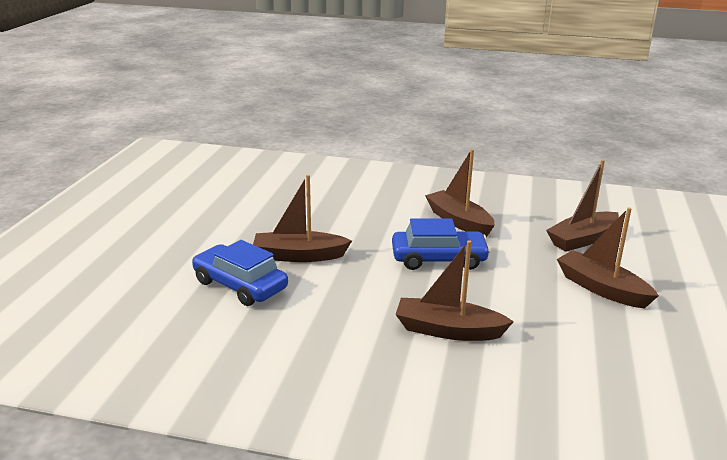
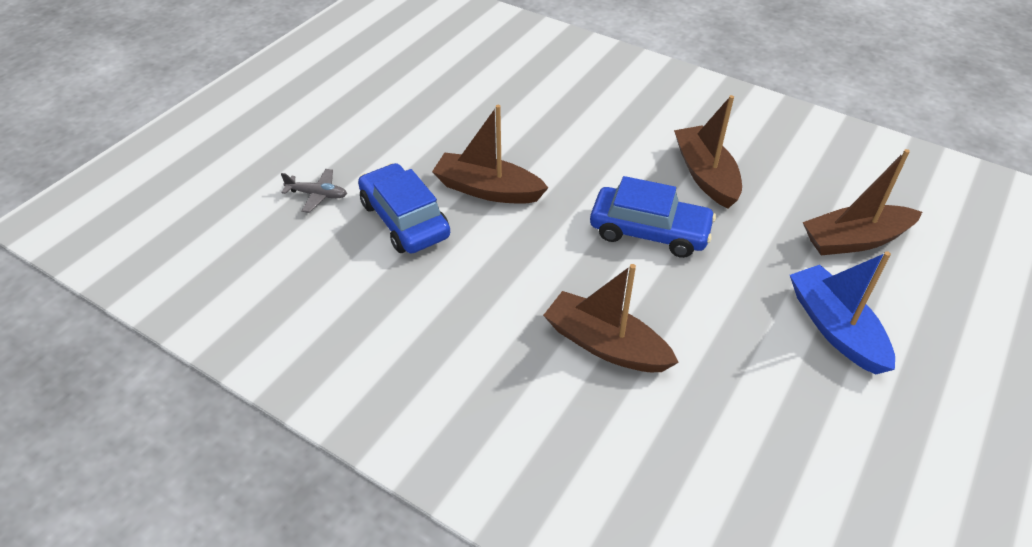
camera: 20 degrees right, 20 degrees up
(153, 282) = (317, 195): none -> grey plane
(602, 289) = (835, 328): brown boat -> blue boat

